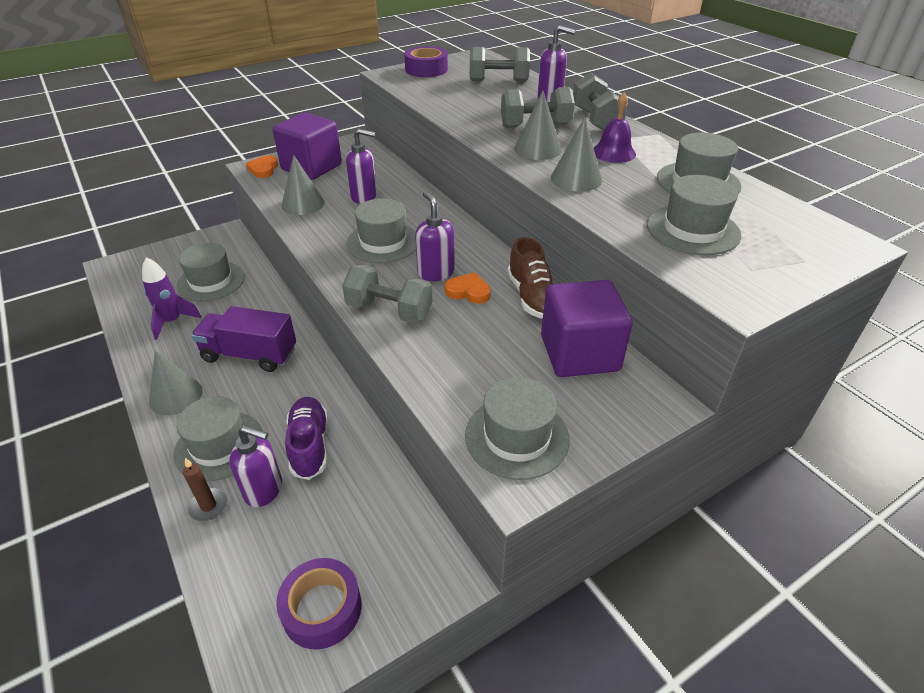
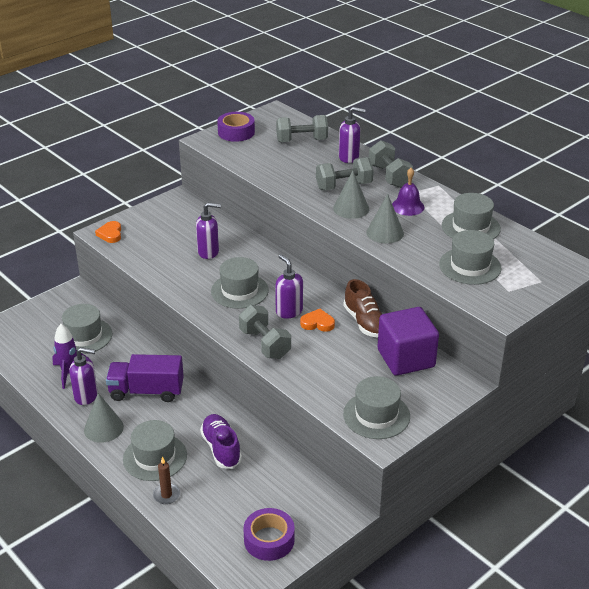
camera: 10 degrees left, 5 degrees down
(264, 490) = (201, 480): purple soap dispenser -> purple soap dispenser (86, 396)
(303, 204) = (160, 264): grey cone -> none
(311, 167) = (151, 228): purple cube -> none
(389, 311) = (265, 344): grey dumbbell -> grey dumbbell turned 45 degrees clockwise

